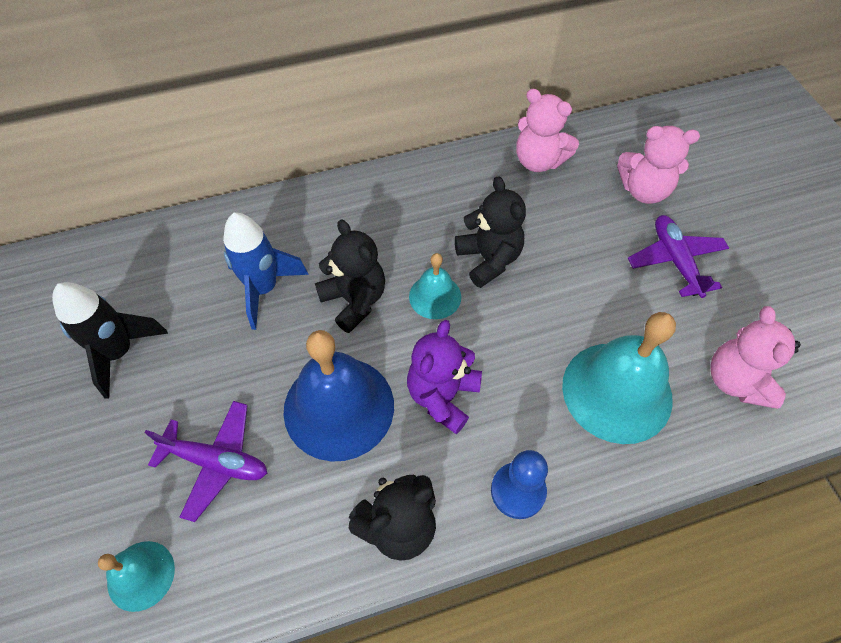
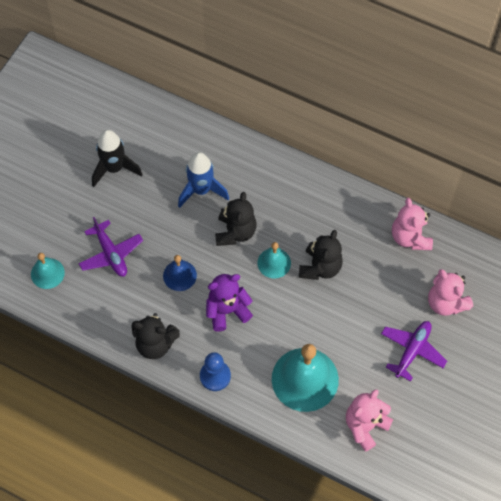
camera: 45 degrees right, 5 degrees up
(339, 407) = (179, 275): blue bell -> blue bell, size x0.52

